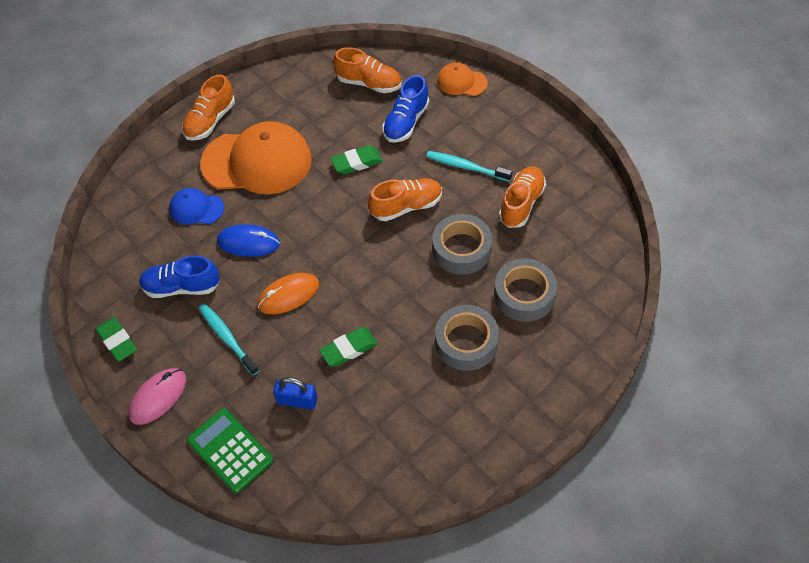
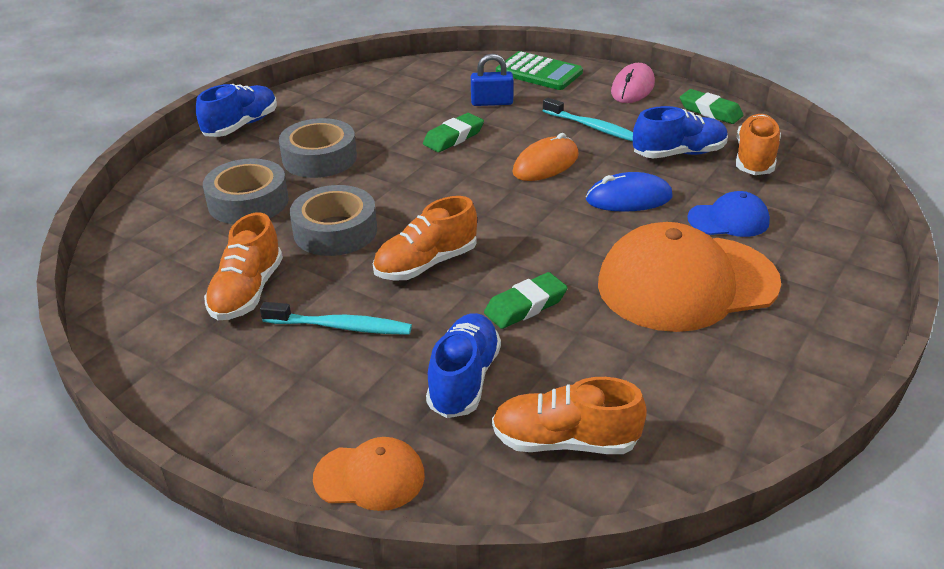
camera: 165 degrees right, 20 degrees down
(210, 121) = (814, 327): orange shoe -> orange shoe (755, 159)
(535, 412) = (241, 125): none -> blue shoe

